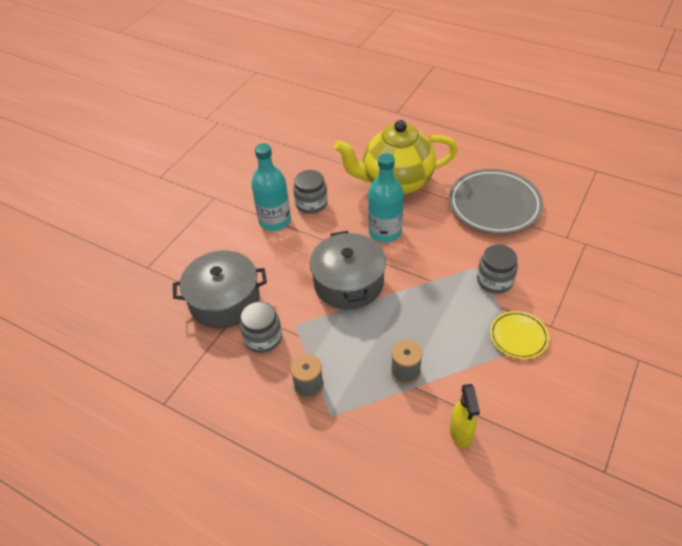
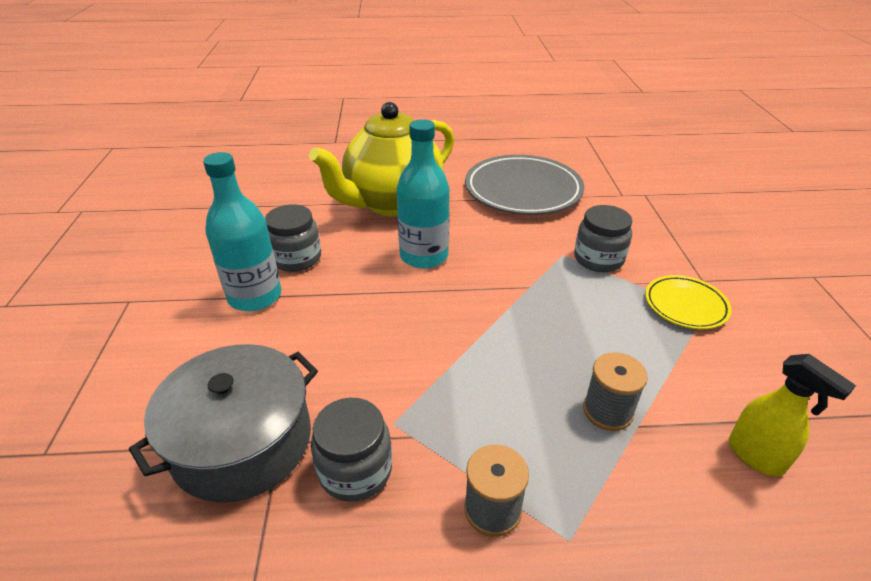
camera: 35 degrees left, 10 degrees down
(348, 282) = (427, 331): grey pot -> none

